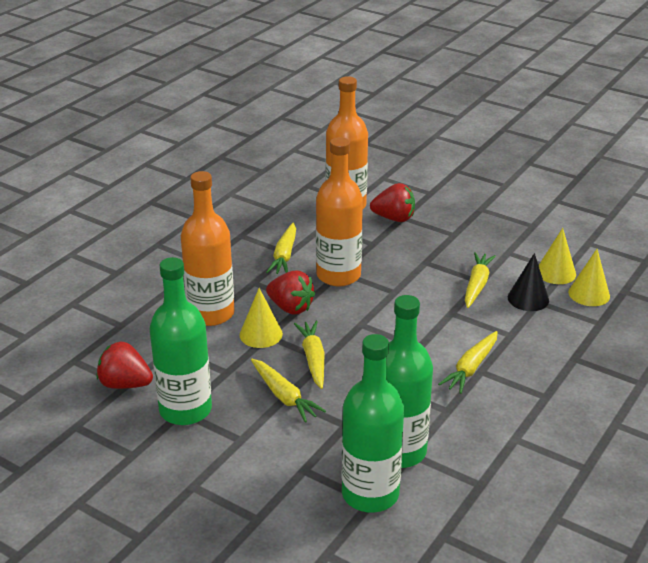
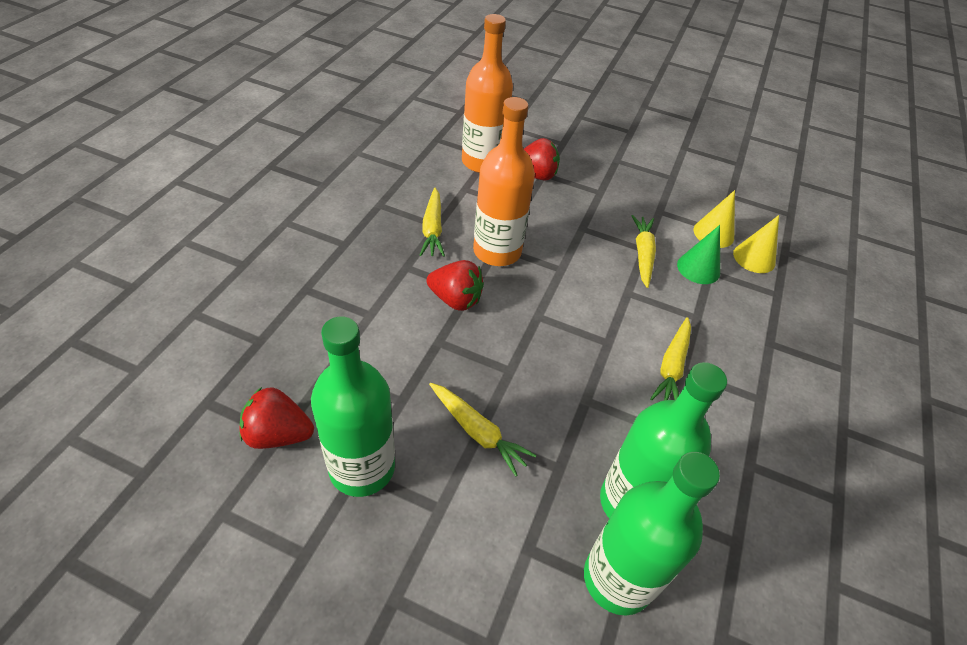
camera: 15 degrees left, 15 degrees up
(211, 314) = (366, 315): orange bottle -> none
(261, 334) = (430, 340): yellow cone -> none
(313, 359) = (498, 371): yellow carrot -> none
(528, 299) = (698, 268): black cone -> green cone

